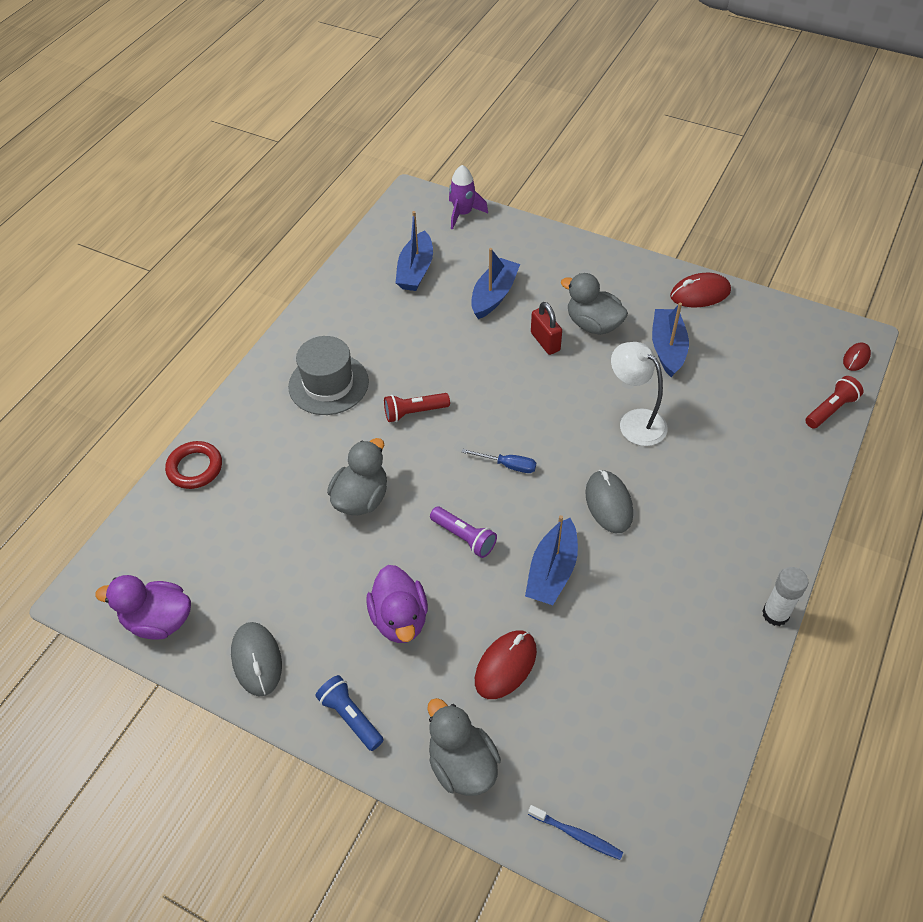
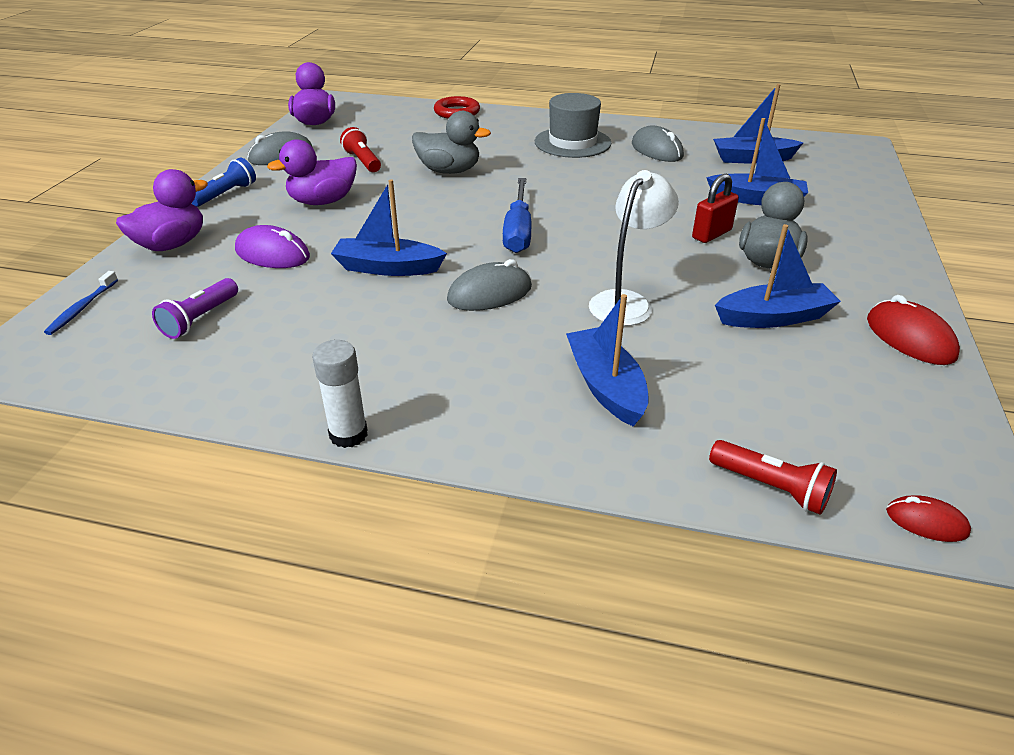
camera: 75 degrees right, 15 degrees down
(372, 327) = (656, 150): none -> grey mouse
(414, 412) = (561, 180): red flashlight -> red flashlight (362, 161)
(462, 764) = (172, 244): grey duck -> purple duck
(463, 214) = (865, 171): purple rocket -> none
(464, 537) = (419, 219): purple flashlight -> purple flashlight (200, 319)
(505, 666) = (272, 254): red mouse -> purple mouse
(508, 465) = (518, 231): blue screwdriver -> blue screwdriver, size x1.74
(735, 459) = (606, 386): none -> blue boat

